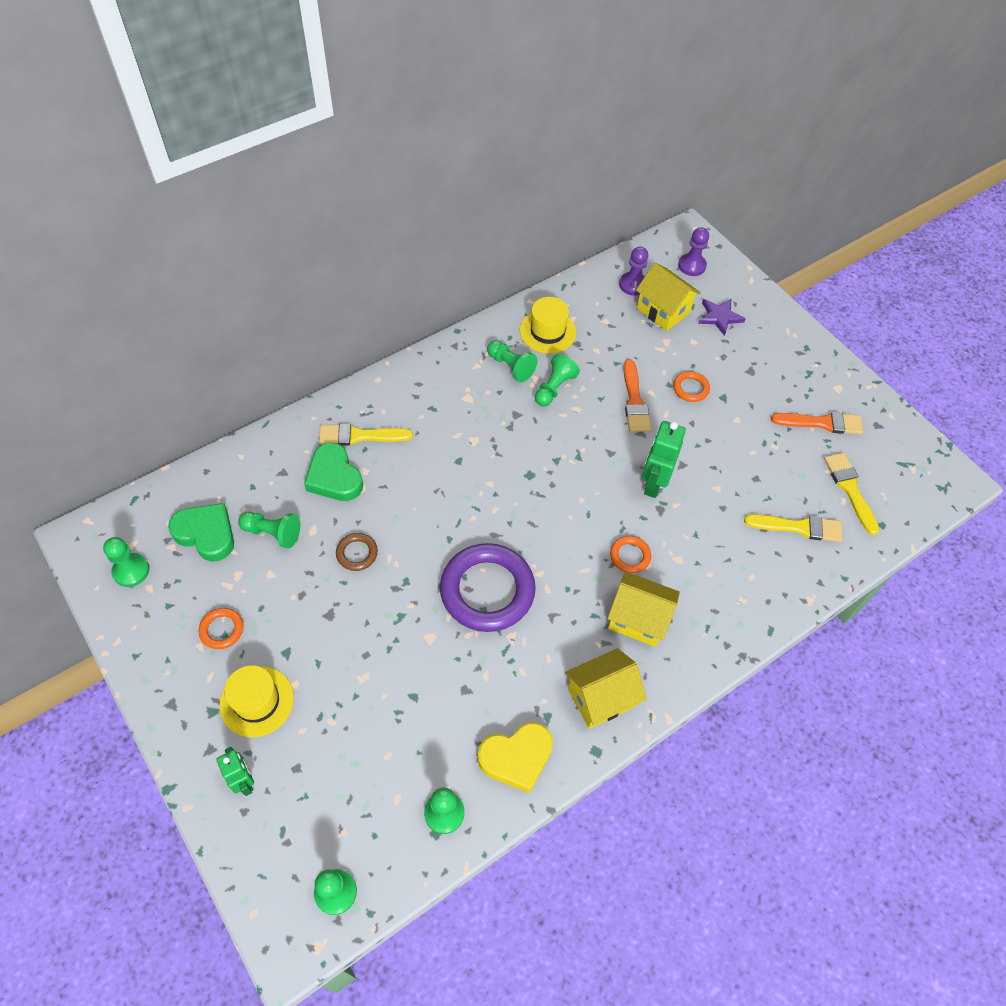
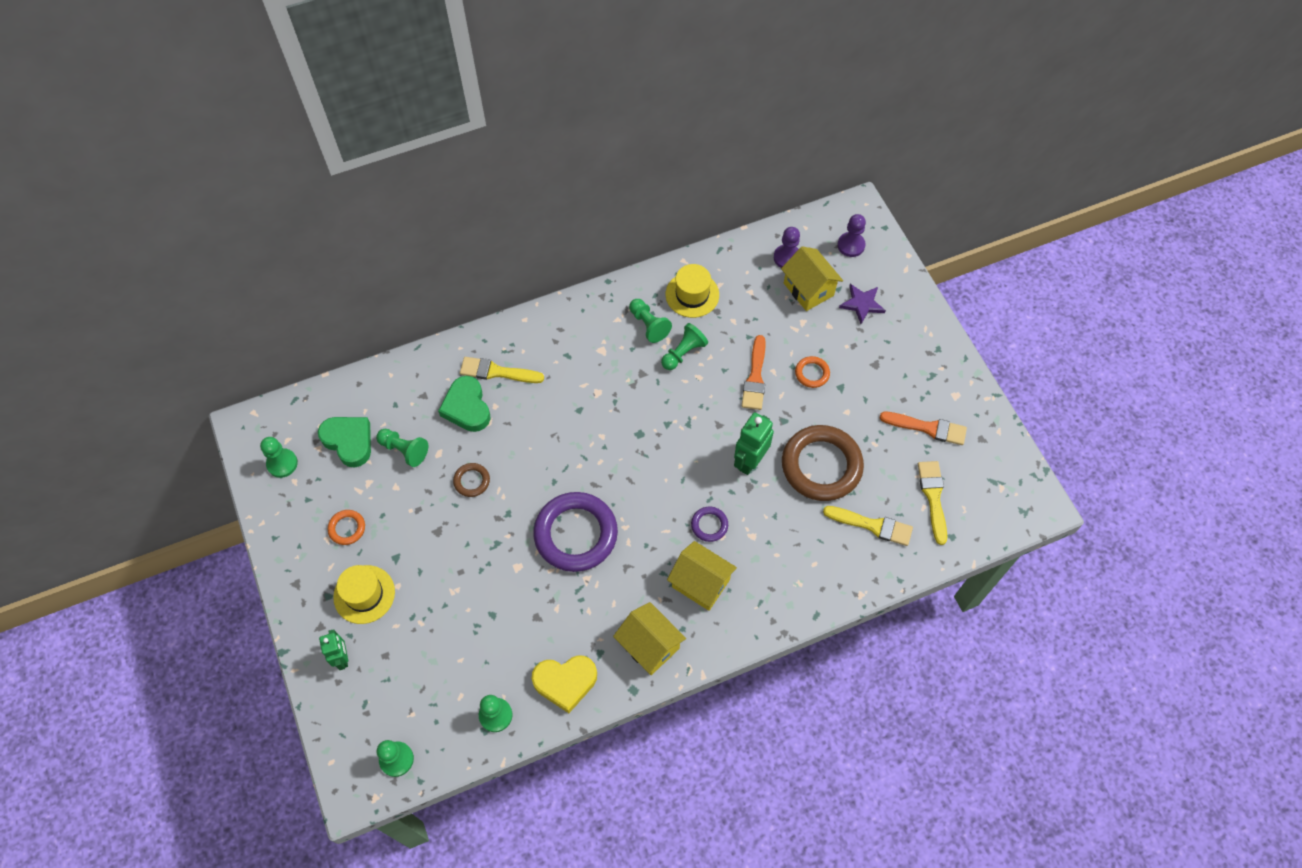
camera: 15 degrees right, 5 degrees up
(601, 697) = (649, 645): yellow house -> yellow house turned 60 degrees clockwise
(630, 556) = (709, 525): orange ring -> purple ring
(728, 476) = (821, 466): none -> brown ring

